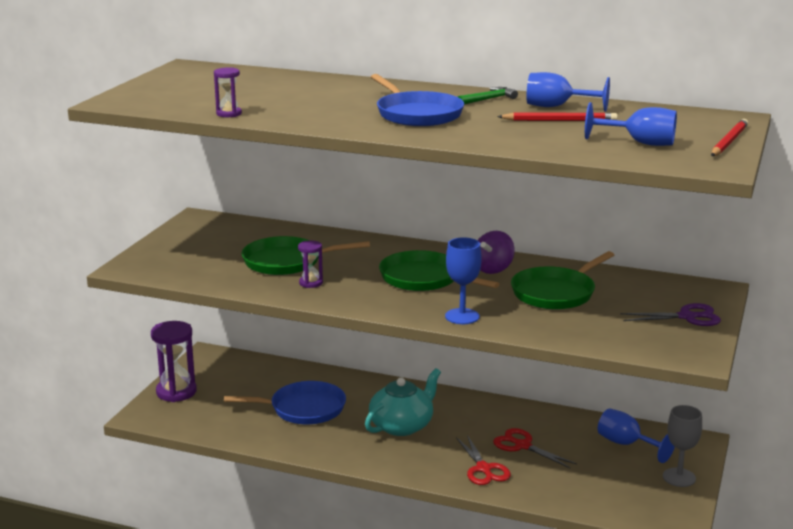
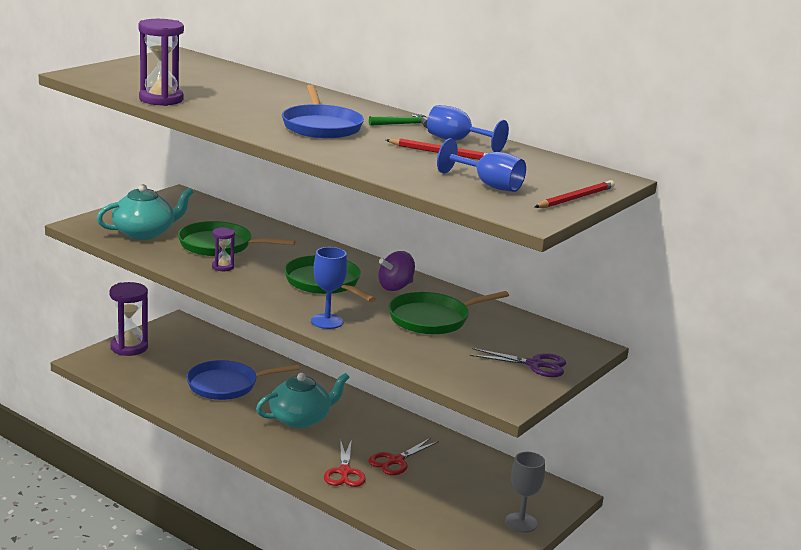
camera: 15 degrees right, 0 degrees up
(200, 264) = (144, 233): none -> turquoise teapot
(229, 114) = (161, 99): purple hourglass -> purple hourglass, size x1.90
(304, 409) = (226, 385): blue pan -> blue pan turned 150 degrees clockwise
(522, 446) = (396, 461): red scissors -> red scissors turned 105 degrees counterclockwise
(626, 444) = (494, 482): blue goblet -> none

